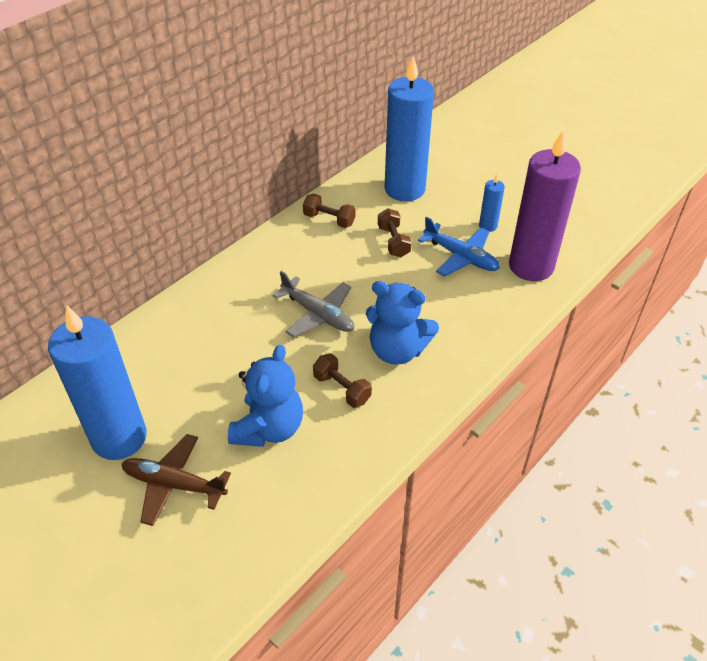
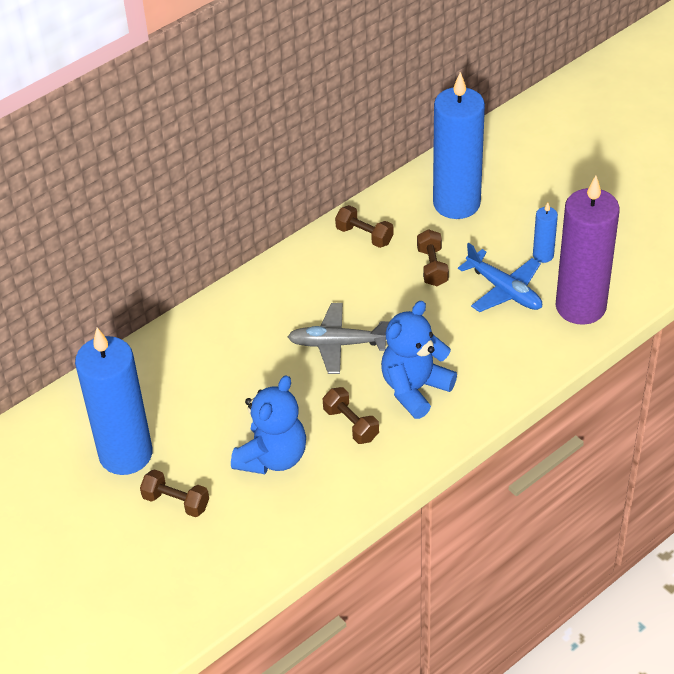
camera: 10 degrees right, 0 degrees up
(174, 484) = (176, 502): brown plane -> brown dumbbell
(318, 314) = (337, 344): grey plane -> grey plane turned 135 degrees clockwise
(397, 350) = (415, 389): blue teddy bear -> blue teddy bear turned 105 degrees clockwise

